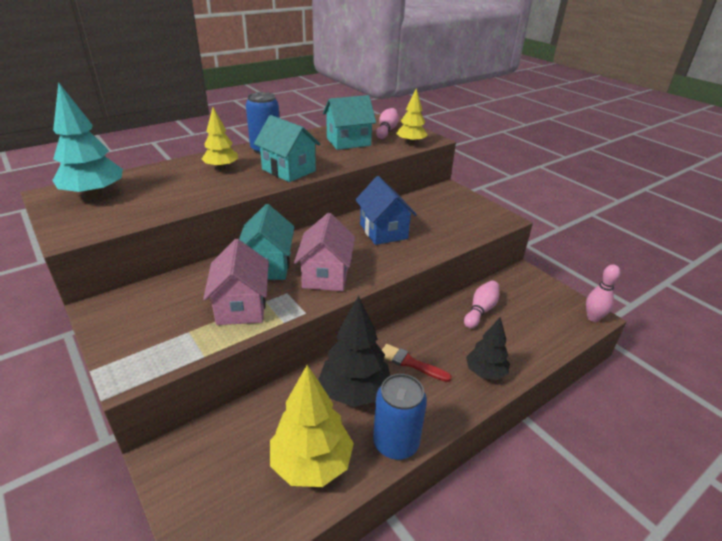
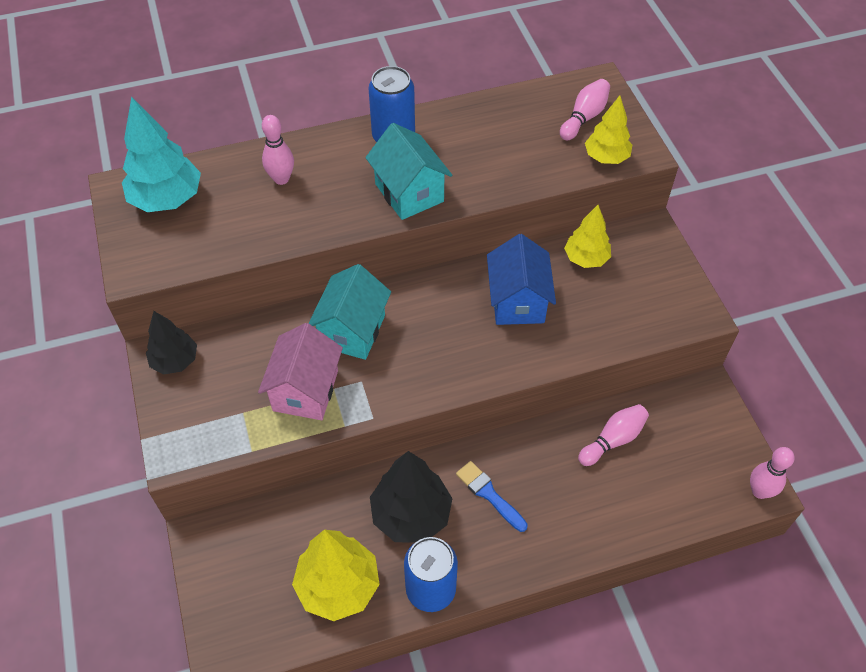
camera: 20 degrees right, 20 degrees up
(189, 175) = (281, 179): none -> pink bowling pin
(221, 168) = (325, 170): yellow tree -> yellow tree (586, 258)
(326, 275) = (415, 364): pink house -> none
(348, 142) = (515, 138): turquoise house -> none
(410, 363) = (489, 494): red brush -> blue brush
(485, 372) = (571, 532): black tree -> black tree (175, 361)

